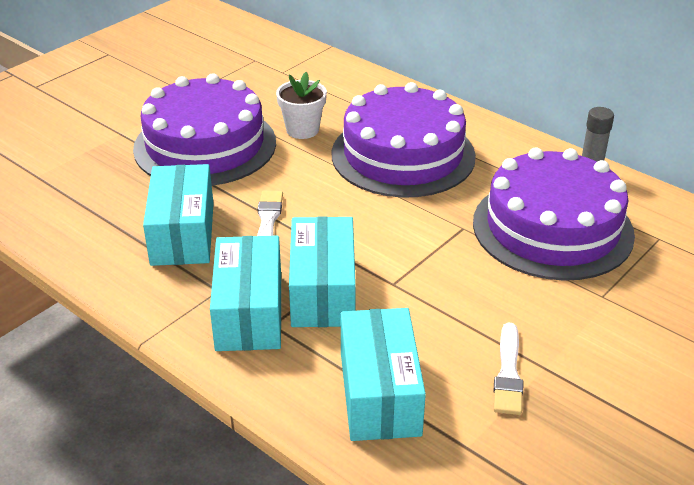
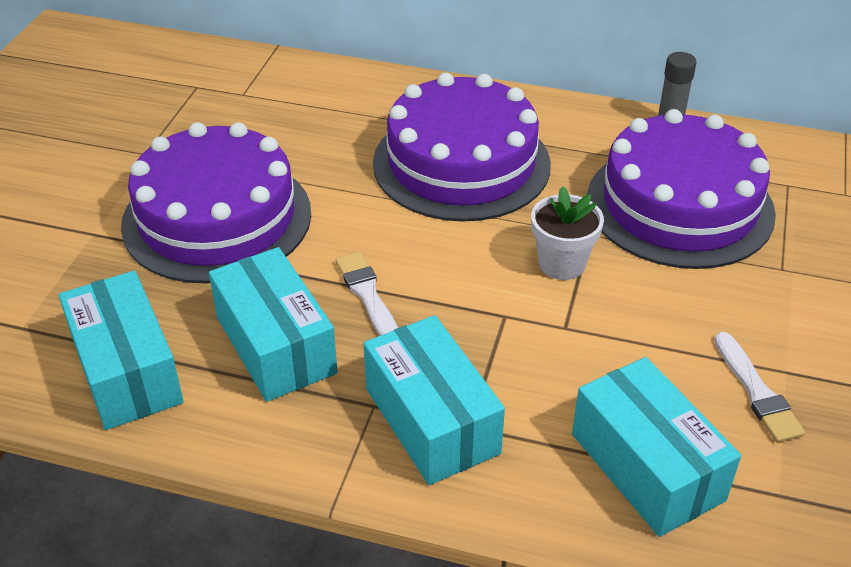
camera: 25 degrees left, 5 degrees up
(302, 130) = (322, 164): white flower pot -> white flower pot (561, 264)
(322, 291) = (495, 363): turquoise box -> turquoise box (126, 371)

